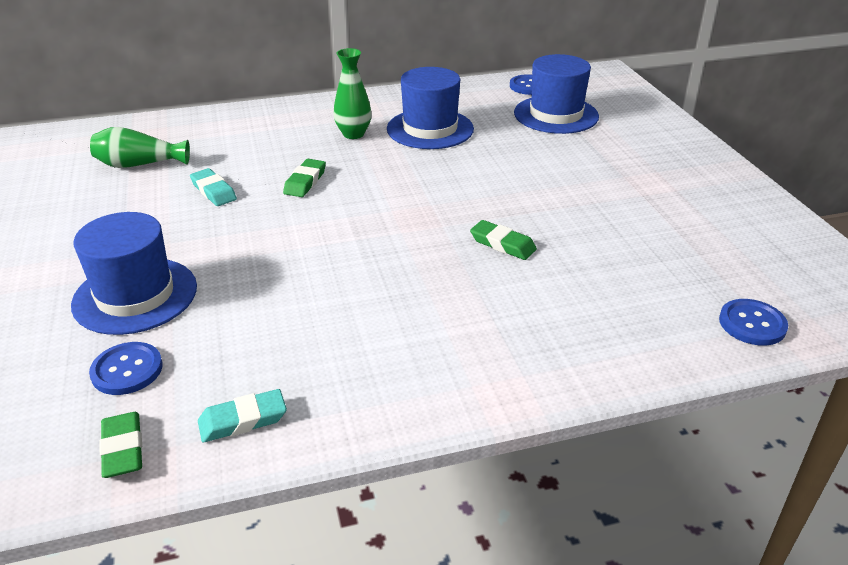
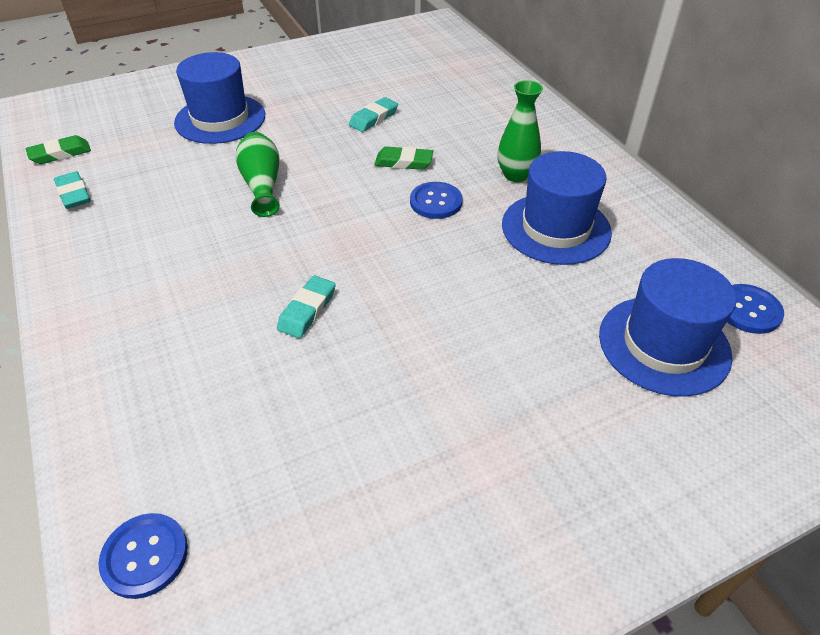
camera: 80 degrees right, 10 degrees up
(127, 370) = (136, 136): blue button -> blue button (436, 202)
(139, 164) = (408, 75): green vase -> green vase (262, 185)
(502, 244) = (307, 310): green eraser -> turquoise eraser

